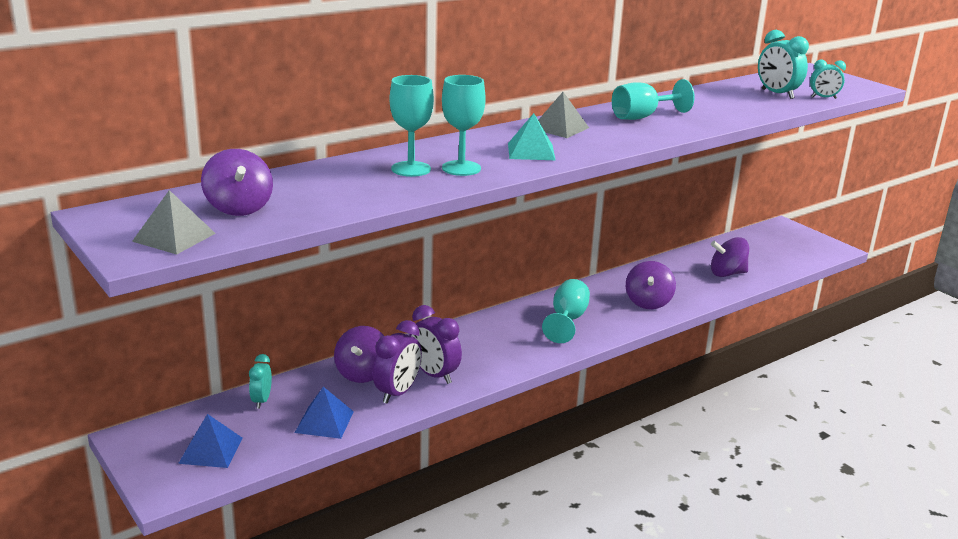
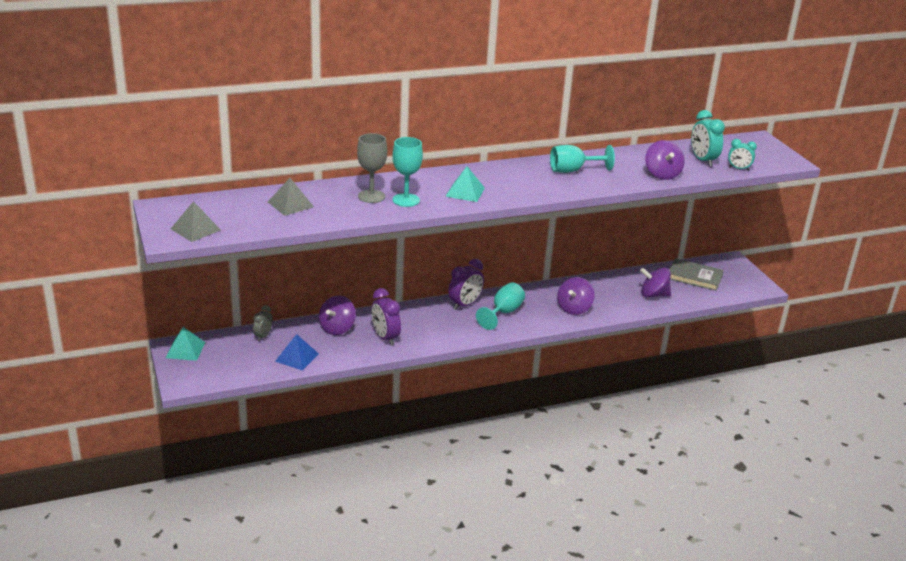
camera: 15 degrees right, 5 degrees up
(151, 440) = (185, 350): none -> turquoise pyramid
(211, 450) = (218, 363): blue pyramid -> none
(239, 208) = (244, 213): purple spinning top -> purple spinning top (662, 174)
(261, 401) = (263, 336): turquoise clock -> grey clock
(397, 393) = (354, 346): purple clock -> purple clock (465, 304)
(411, 169) = (371, 196): turquoise goblet -> grey goblet
(560, 128) = (502, 173): grey pyramid -> grey pyramid (290, 204)
(757, 248) = (694, 277): none -> grey book

